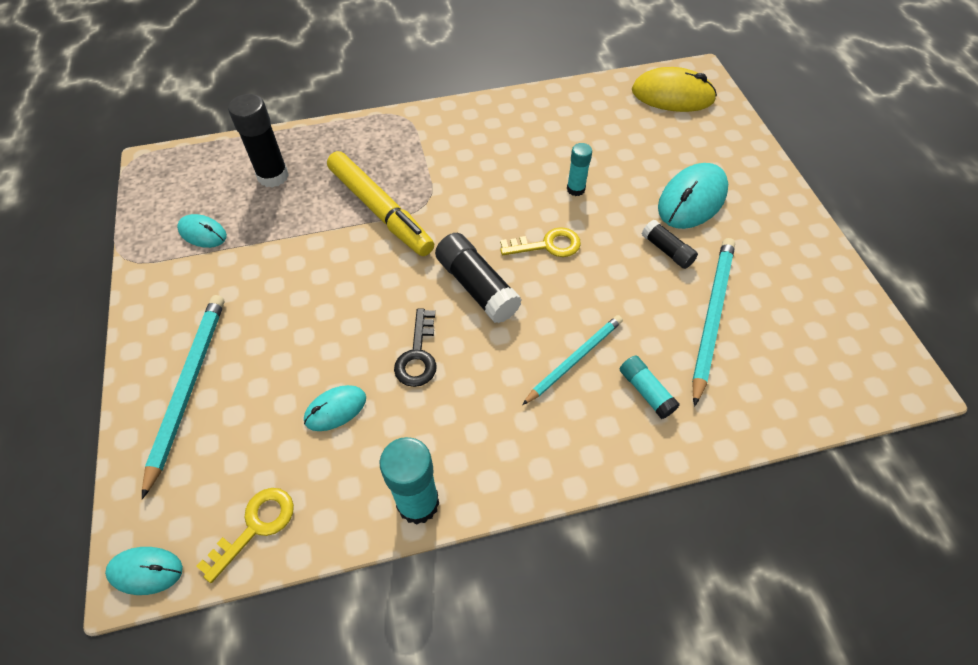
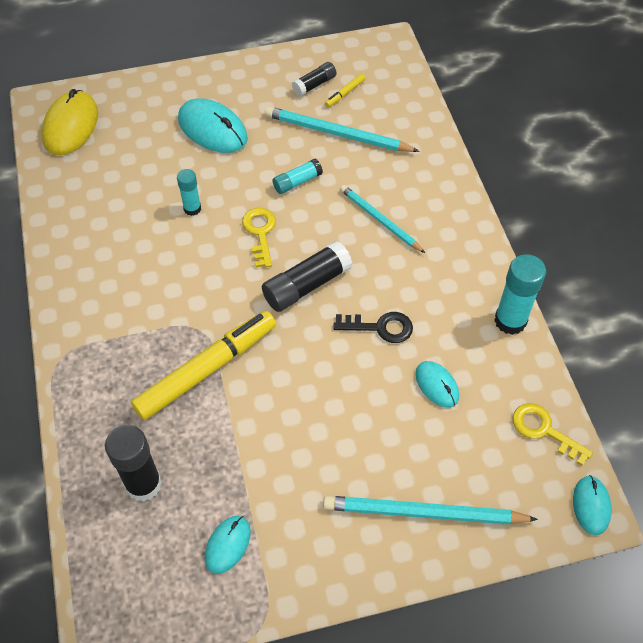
camera: 90 degrees left, 0 degrees up
(646, 391) = (405, 179): turquoise glue stick -> turquoise glue stick (297, 182)
(667, 250) = (270, 152): black glue stick -> black glue stick (314, 85)
(786, 325) = (345, 93): none -> yellow marker

